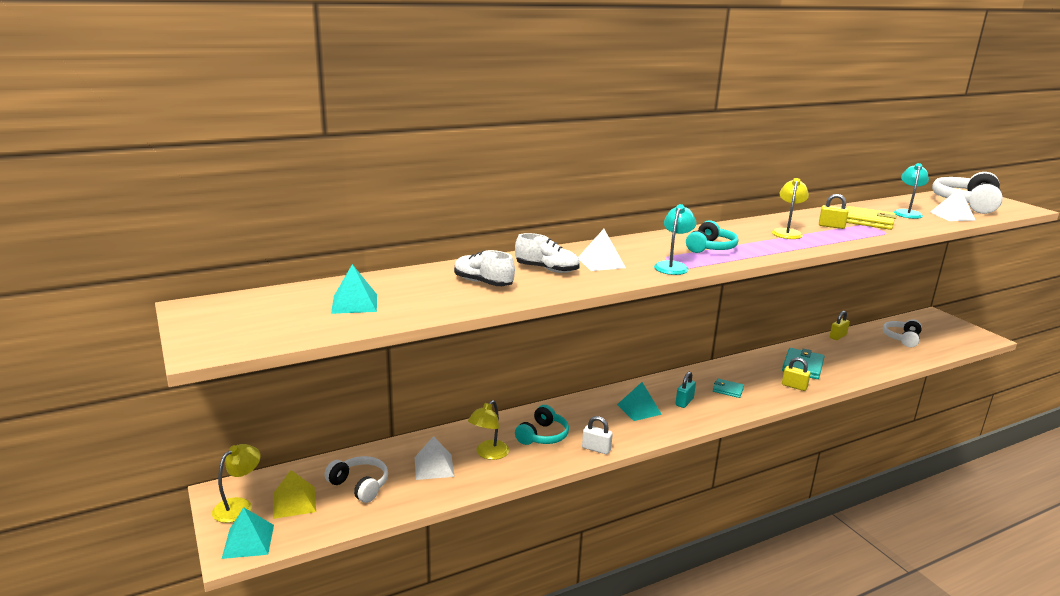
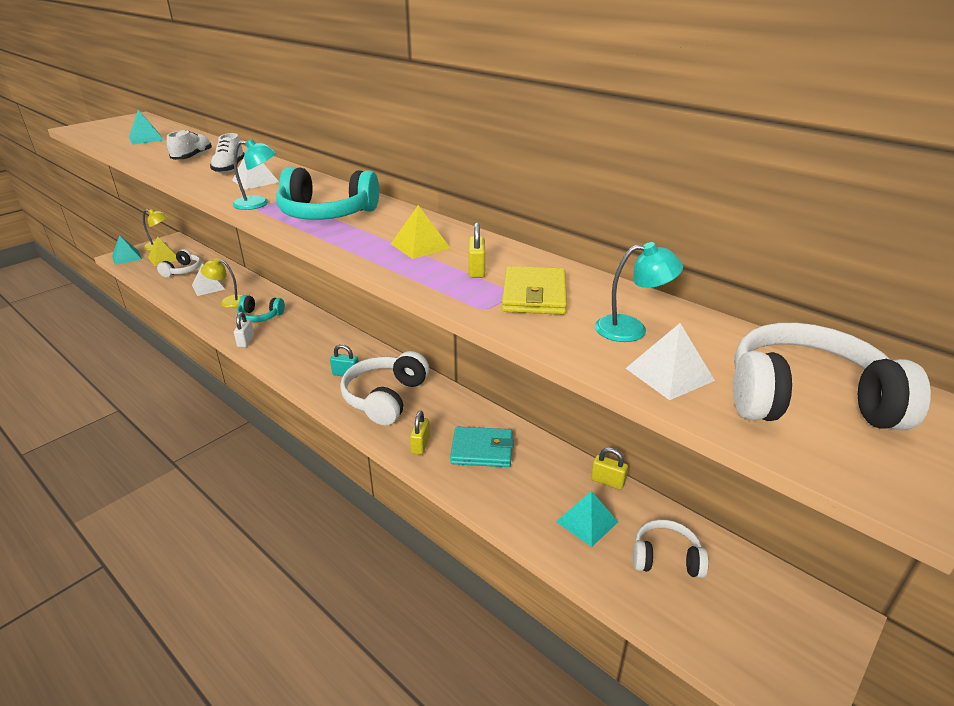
camera: 70 degrees right, 10 degrees up
(639, 409) = (320, 352): turquoise pyramid -> turquoise pyramid (587, 521)
(710, 248) = (327, 214): turquoise headphones -> turquoise headphones, size x1.65
(728, 390) = (385, 398): turquoise wallet -> white headphones
(787, 232) = (420, 246): yellow lamp -> yellow pyramid

